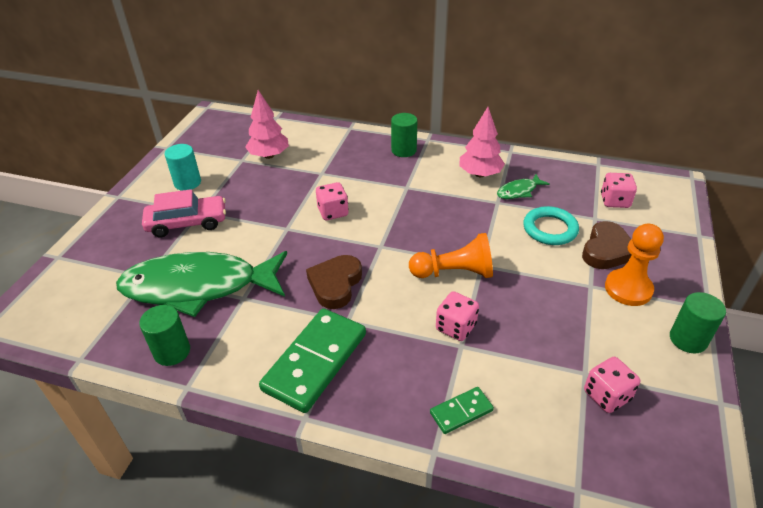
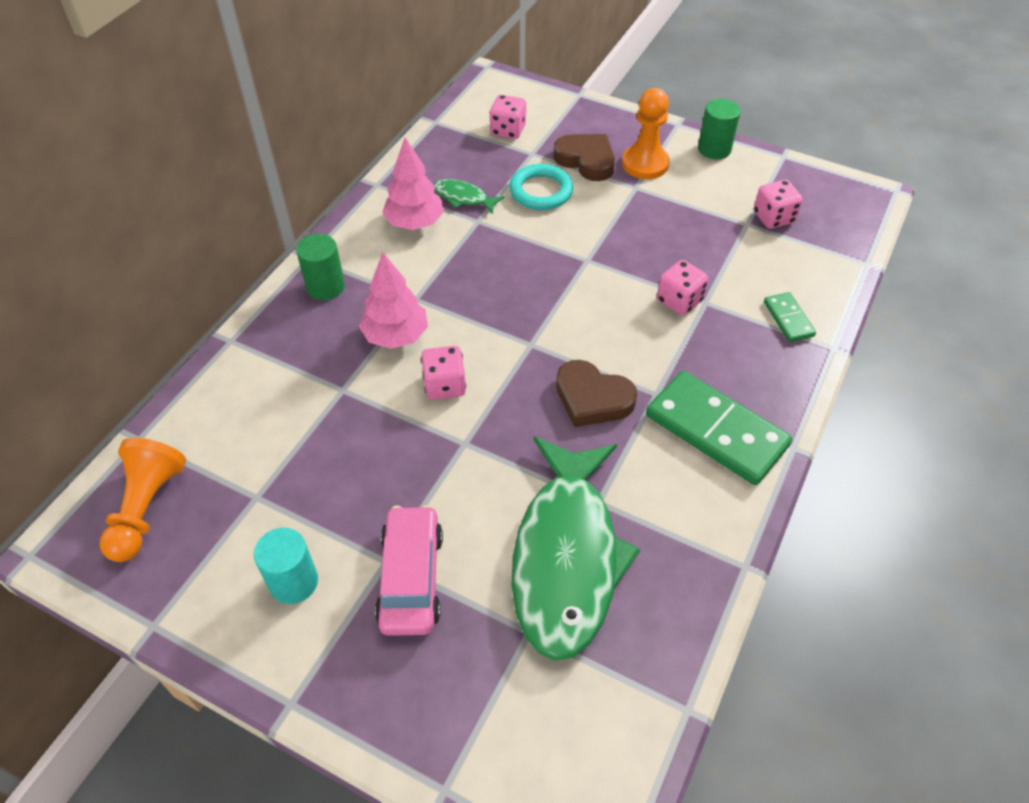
camera: 80 degrees left, 10 degrees up
(172, 351) = (686, 586): green cylinder -> none
(269, 155) = (261, 455): pink tree -> pink tree (396, 336)
(454, 272) = (595, 285): orange pawn -> orange pawn (147, 508)
(519, 191) = (463, 198): green fish -> green fish turned 135 degrees clockwise

